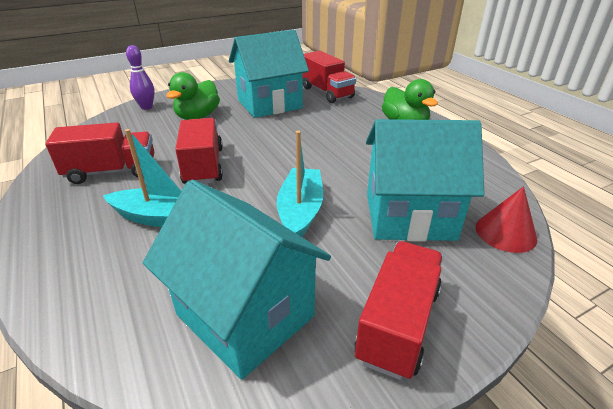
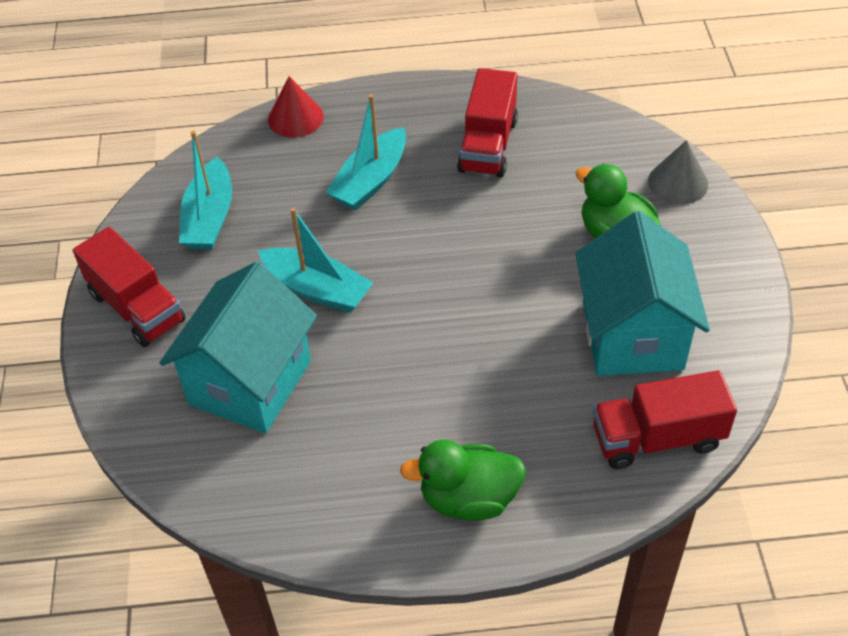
camera: 115 degrees right, 15 degrees up
(146, 107) = (678, 182): purple bowling pin -> grey cone
(203, 166) = (459, 224): red truck -> none
(245, 315) = (210, 218): turquoise house -> turquoise boat
(505, 232) = (170, 458): red cone -> red cone (295, 118)

